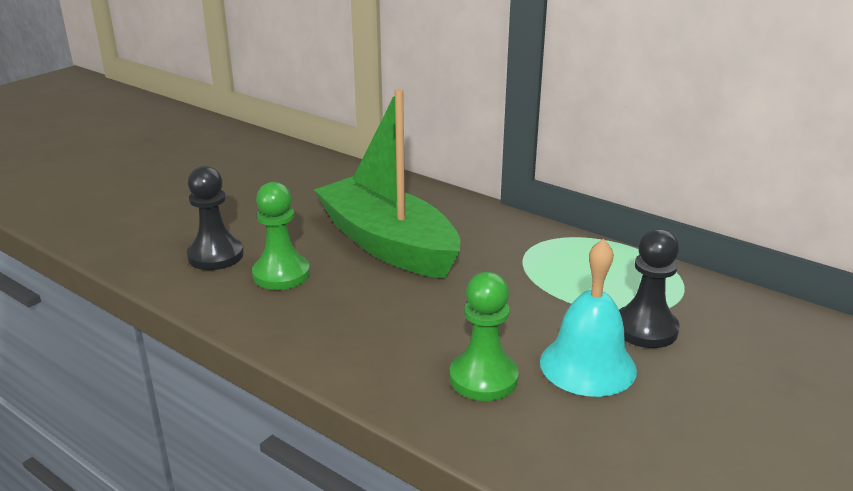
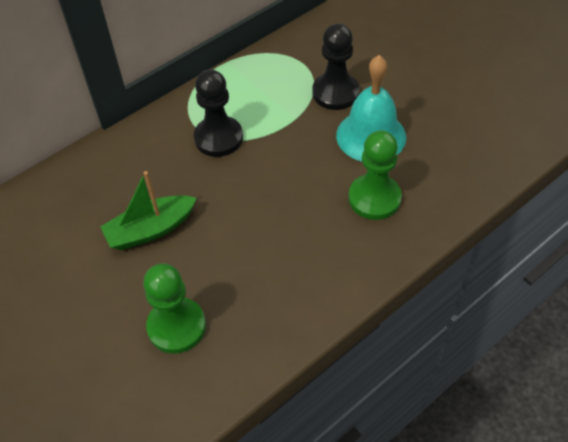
camera: 75 degrees left, 25 degrees up
(215, 256) = (114, 390): black pawn -> black pawn (218, 138)
(388, 244) = (150, 230): green boat -> green boat, size x0.50

